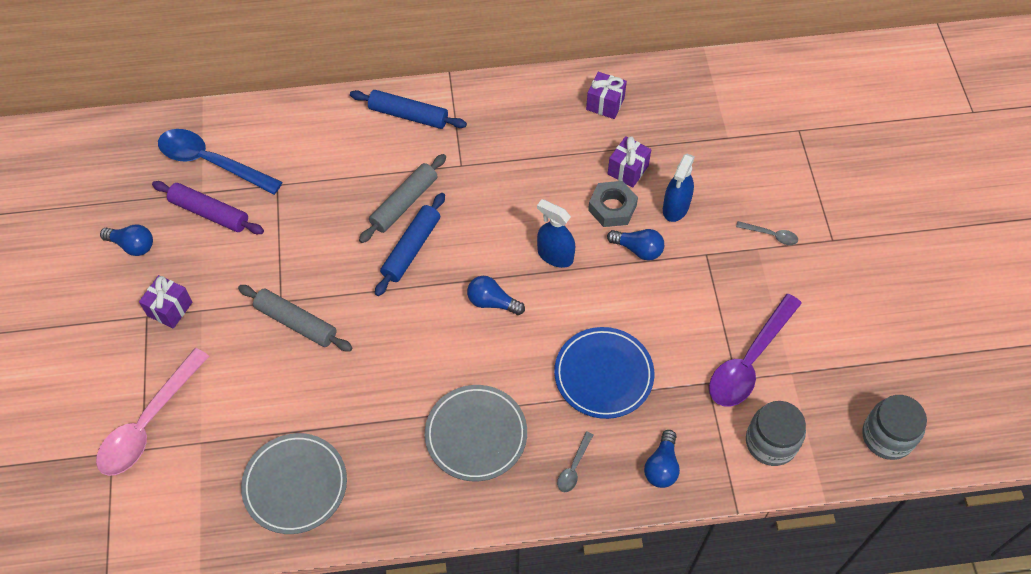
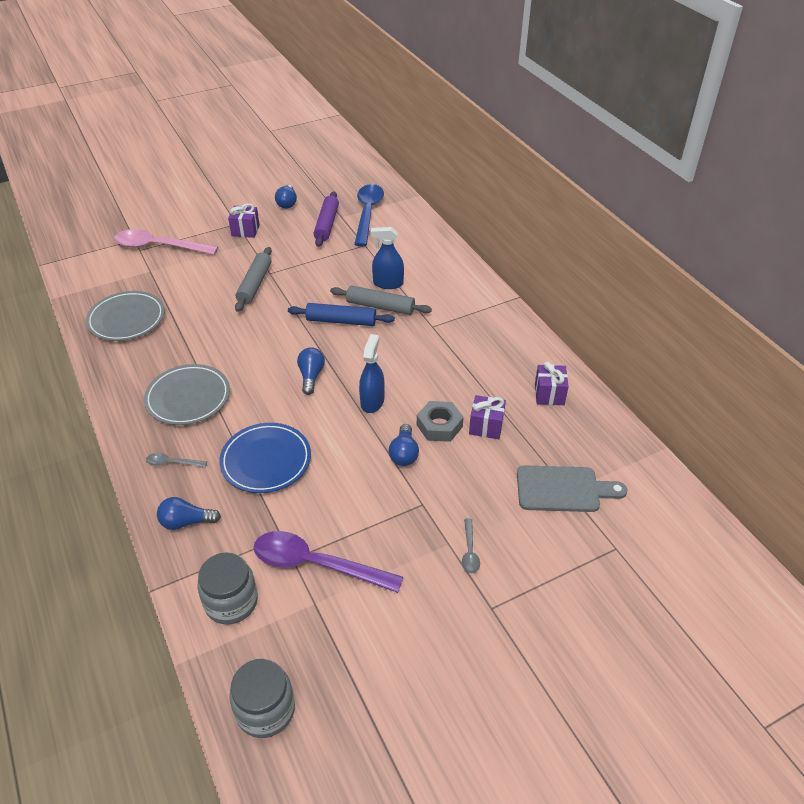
camera: 70 degrees right, 15 degrees down
(408, 115) = (463, 287): blue rolling pin -> none
(675, 207) = (463, 469): blue spray bottle -> blue spray bottle (388, 283)
(725, 140) = (563, 489): none -> grey cutting board

